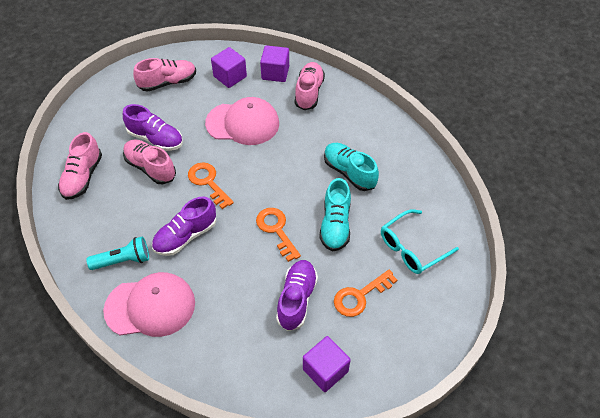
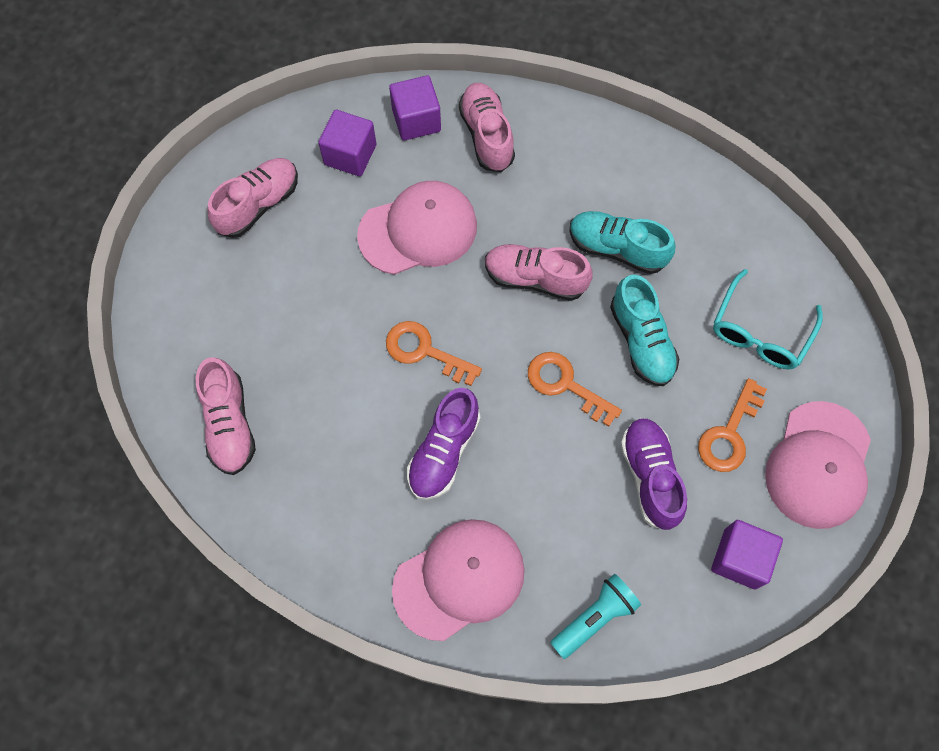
camera: 25 degrees left, 15 degrees up
(123, 260) = (377, 529): turquoise flashlight -> turquoise flashlight (594, 618)
(150, 168) = (324, 364): pink shoe -> pink shoe (535, 278)
(155, 139) = (301, 312): purple shoe -> none
(408, 338) = (818, 465): none -> pink cap

